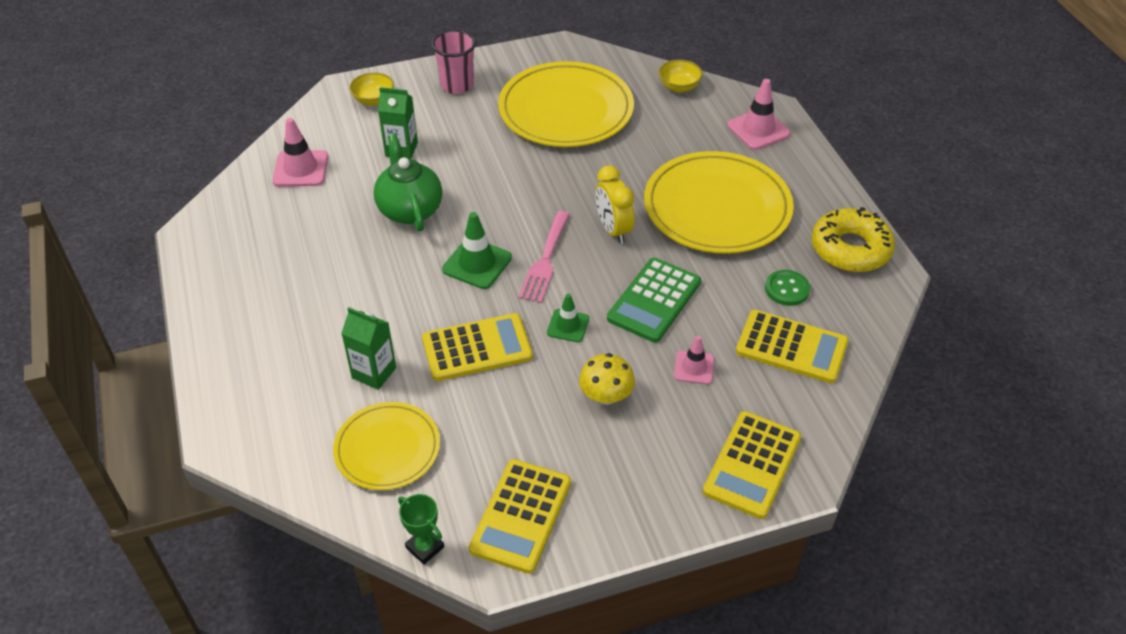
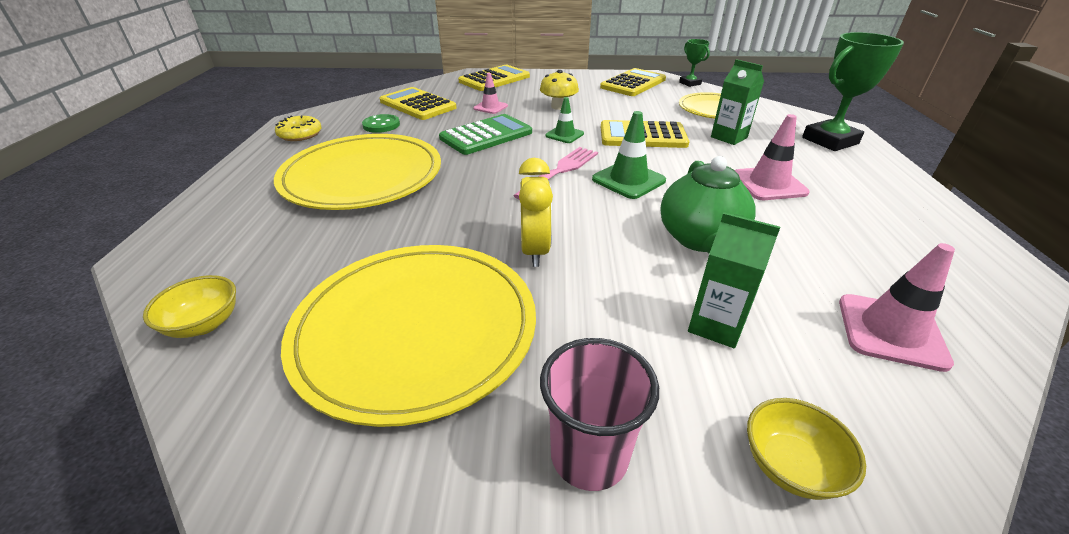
camera: 160 degrees left, 10 degrees down
(251, 398) = (829, 141): none -> green trophy
(613, 230) = (478, 179): yellow clock -> yellow clock (535, 250)
(758, 129) = (208, 234): pink traffic cone -> pink traffic cone (768, 184)
(850, 249) = (300, 134): yellow donut -> yellow donut, size x0.60

